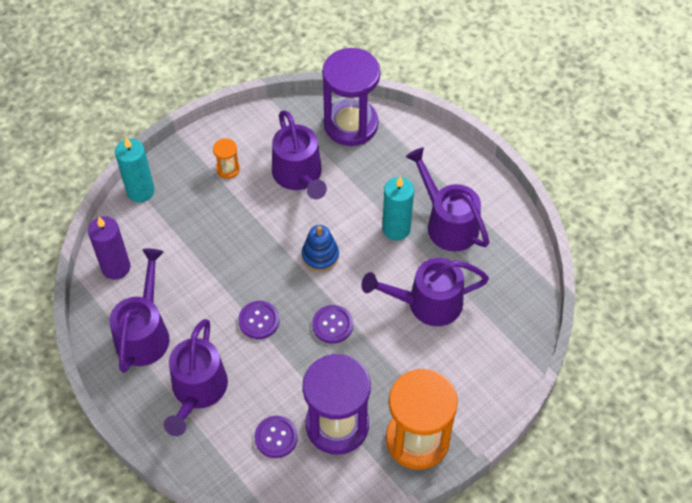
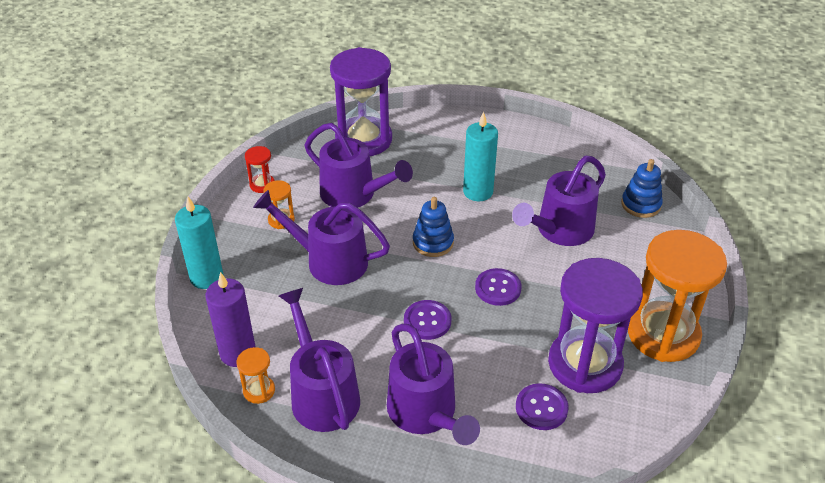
camera: 35 degrees left, 15 degrees down
(108, 305) = (259, 391): none -> orange hourglass
(239, 127) = (262, 185): none -> red hourglass
(447, 223) = (515, 168): purple watering can -> purple watering can (328, 261)
(517, 319) = (640, 205): none -> blue stacking toy

